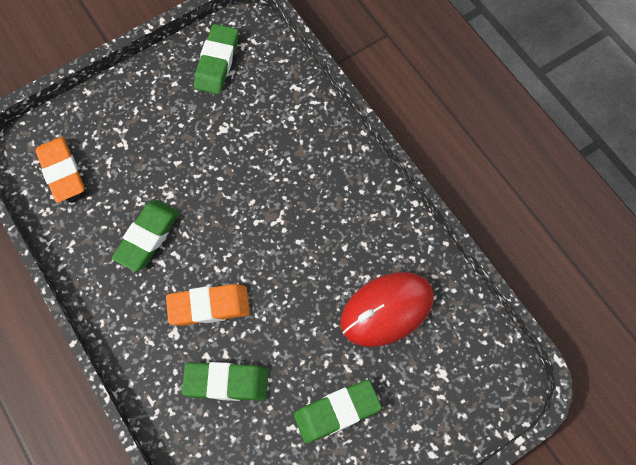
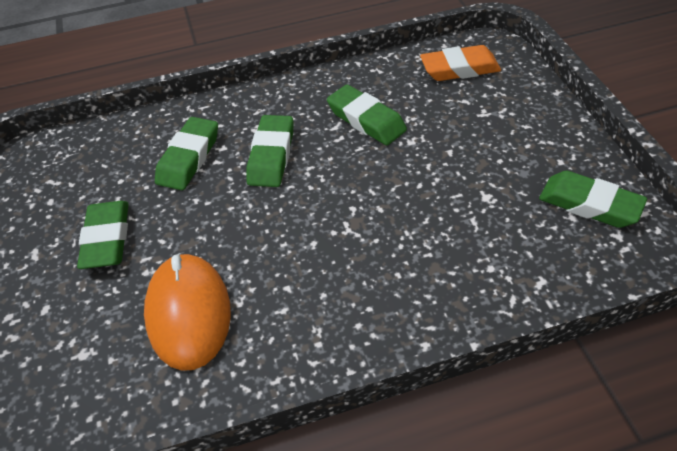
camera: 110 degrees right, 20 degrees down
(209, 306) = (271, 155): orange eraser -> green eraser
(386, 310) = (188, 313): red mouse -> orange mouse

